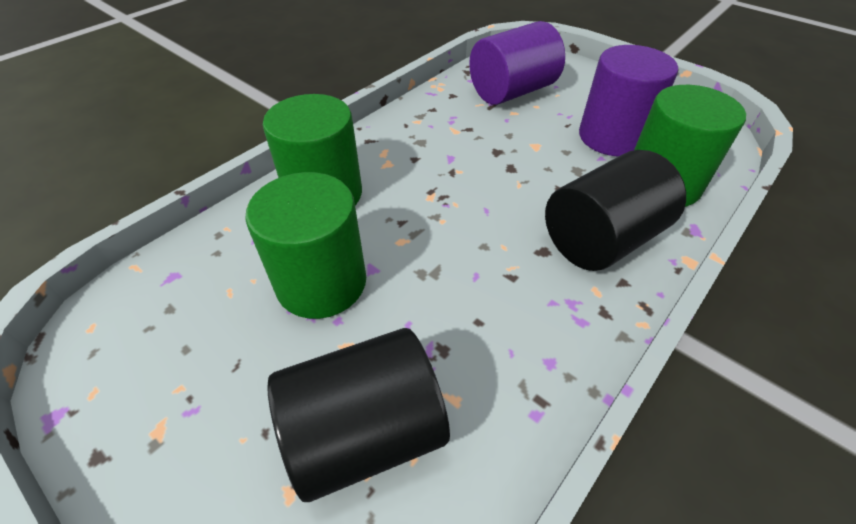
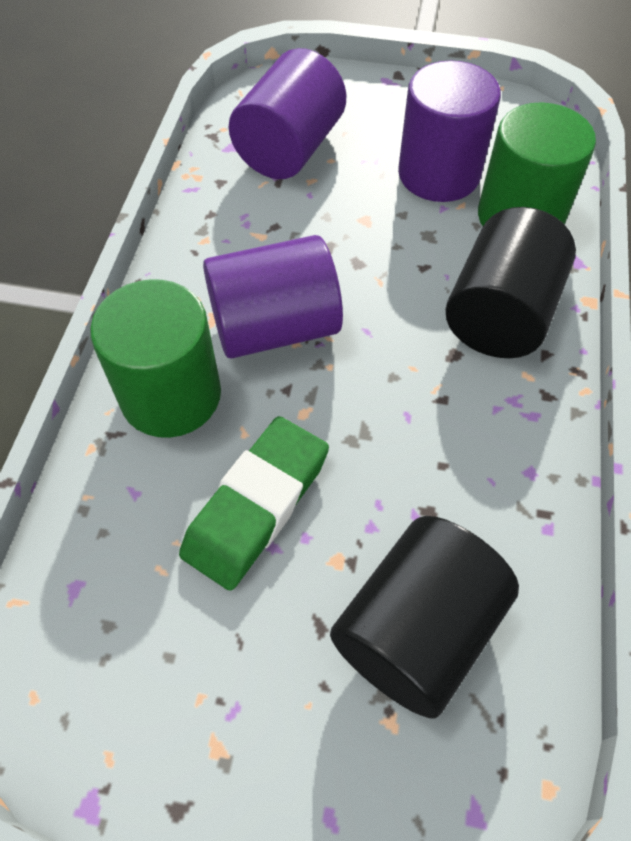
camera: 30 degrees left, 10 degrees up
(321, 283) = (256, 505): green cylinder -> green eraser
(422, 183) = (274, 327): none -> purple cylinder

